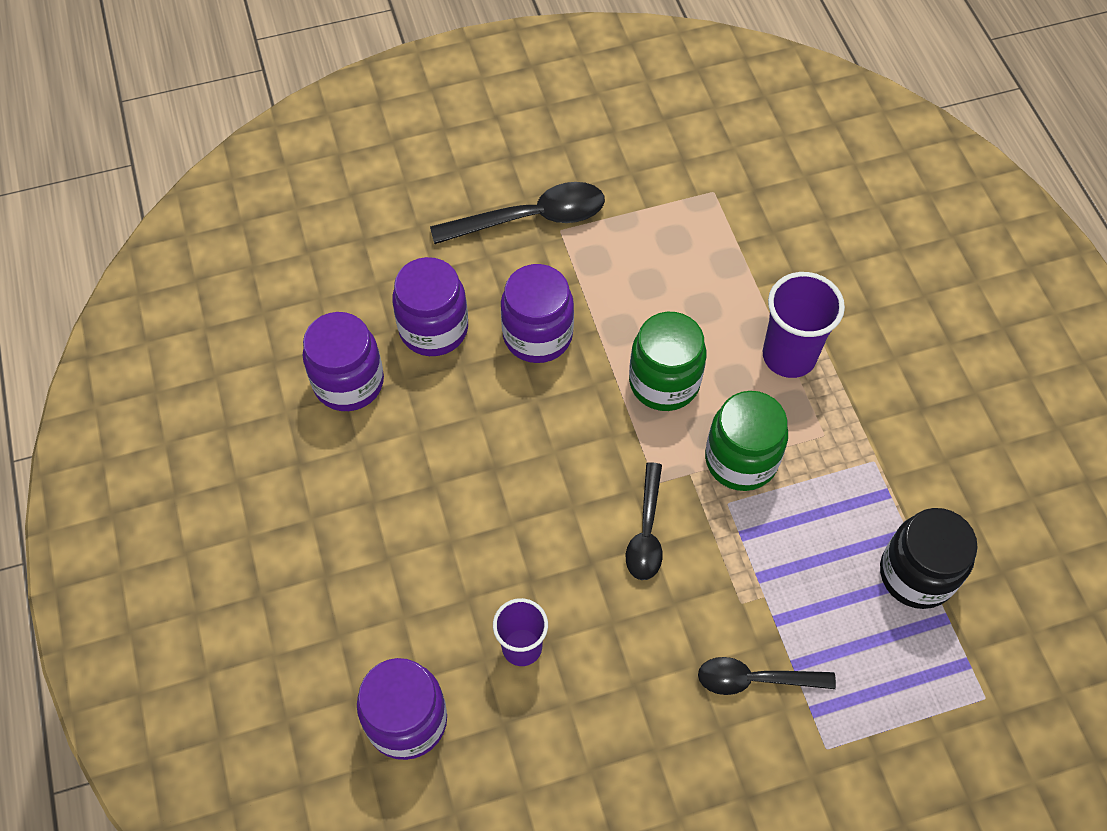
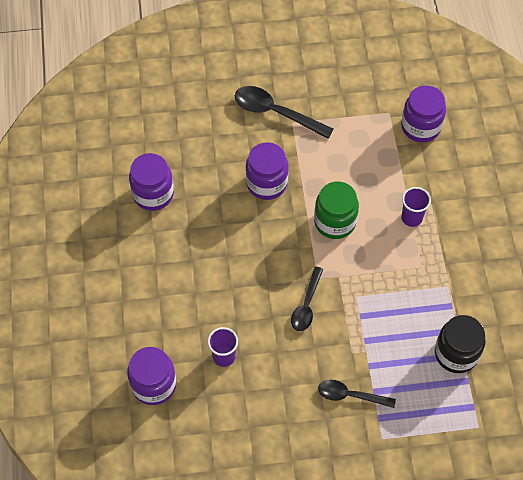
camera: 10 degrees right, 0 degrees up
(433, 329) = (207, 170): purple jar -> purple jar (420, 127)
(530, 218) = (276, 113): black spoon -> black spoon turned 150 degrees counterclockwise
(741, 460) = (369, 273): green jar -> none
(789, 356) = (411, 218): purple cup -> purple cup, size x0.66

